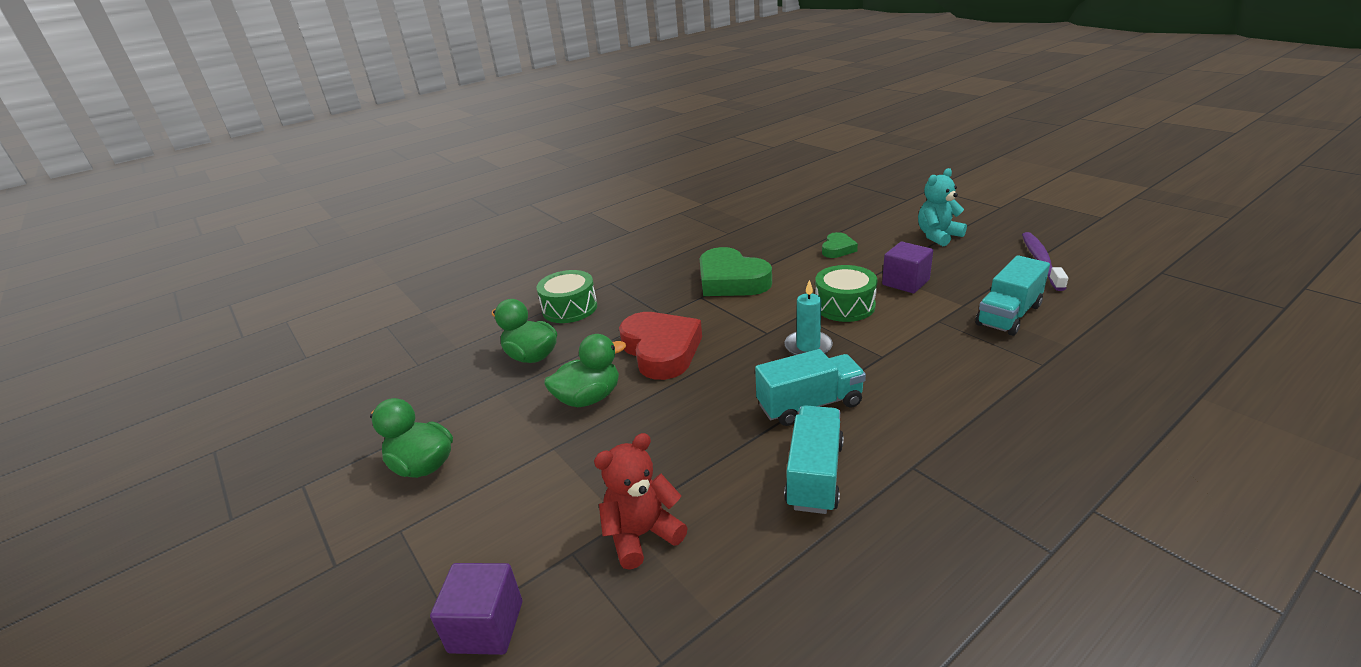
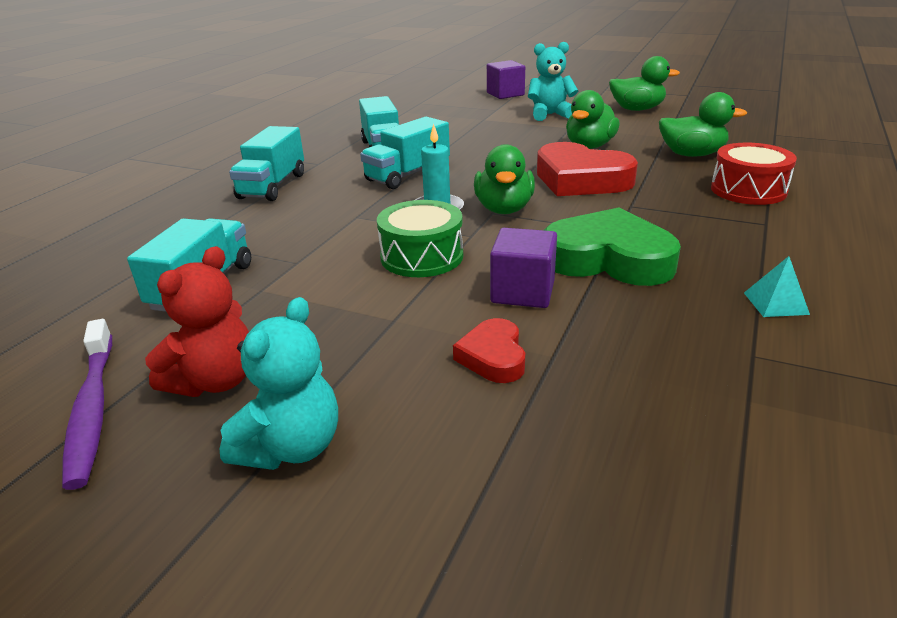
camera: 150 degrees right, 0 degrees up
(530, 495) = (550, 115): none -> turquoise teddy bear
(569, 308) = (748, 190): green drum -> red drum
(642, 535) = (466, 118): red teddy bear -> red teddy bear (215, 381)
(686, 246) = (775, 303): none -> turquoise pyramid
(755, 333) = (504, 209): none -> green duck
(837, 249) = (493, 357): green heart -> red heart
(905, 282) = (347, 308): purple cube -> purple cube (523, 292)
(972, 429) = (272, 186): none -> turquoise truck

